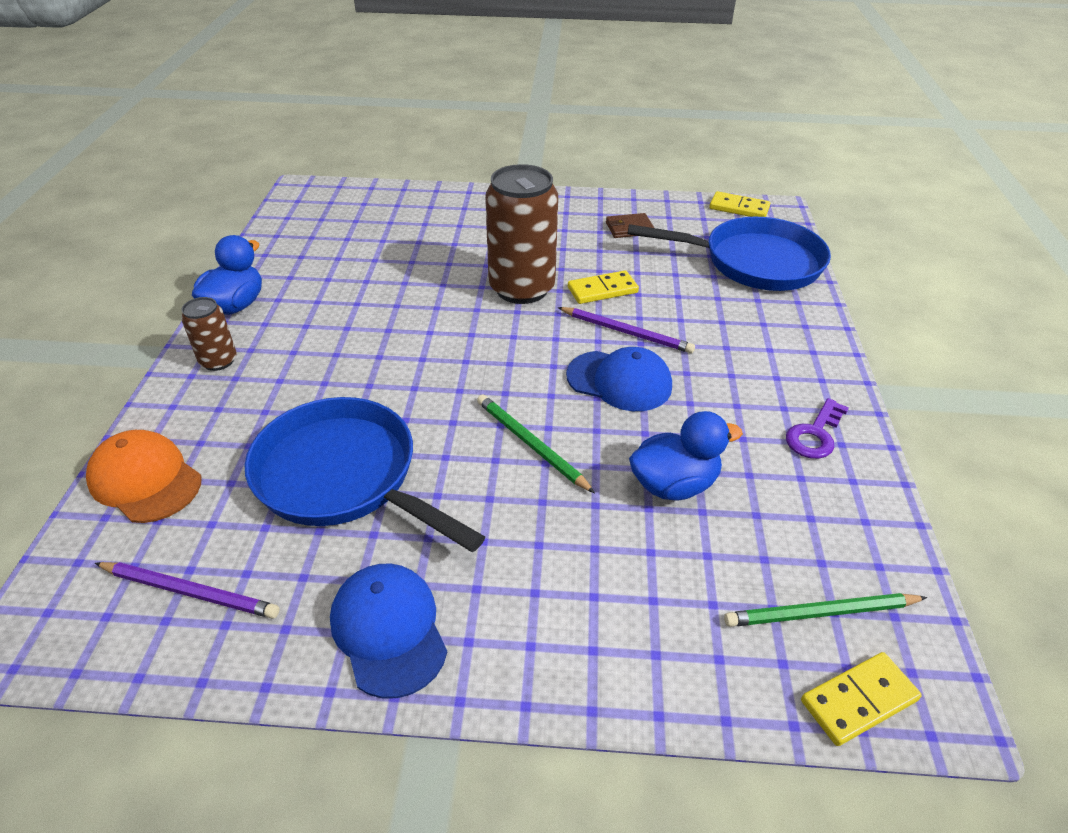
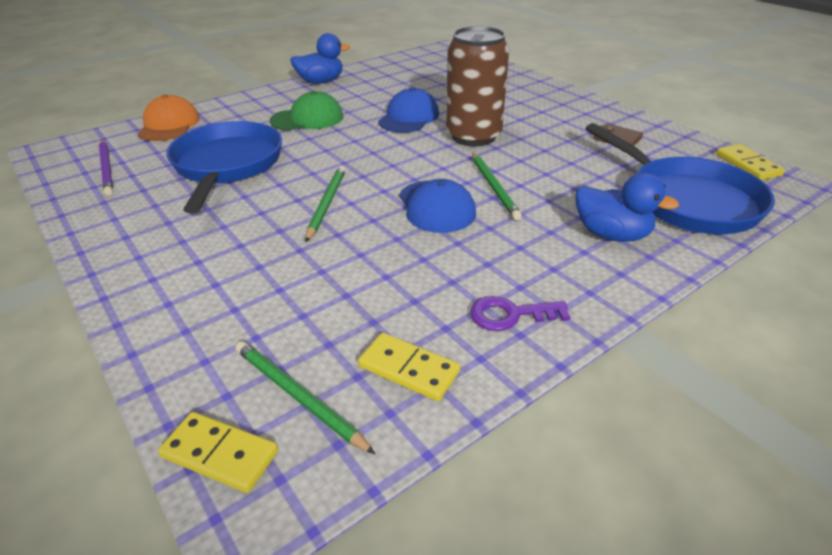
camera: 50 degrees right, 5 degrees down
(218, 361) = (273, 99): brown can -> none
(319, 363) = (307, 119): none -> green cap
(389, 630) = (125, 229): blue cap -> blue cap (409, 117)
(602, 290) = (524, 160): yellow domino -> yellow domino (409, 369)
(626, 332) = (494, 187): purple pencil -> green pencil
(674, 484) = (358, 271): blue duck -> blue duck (611, 235)

